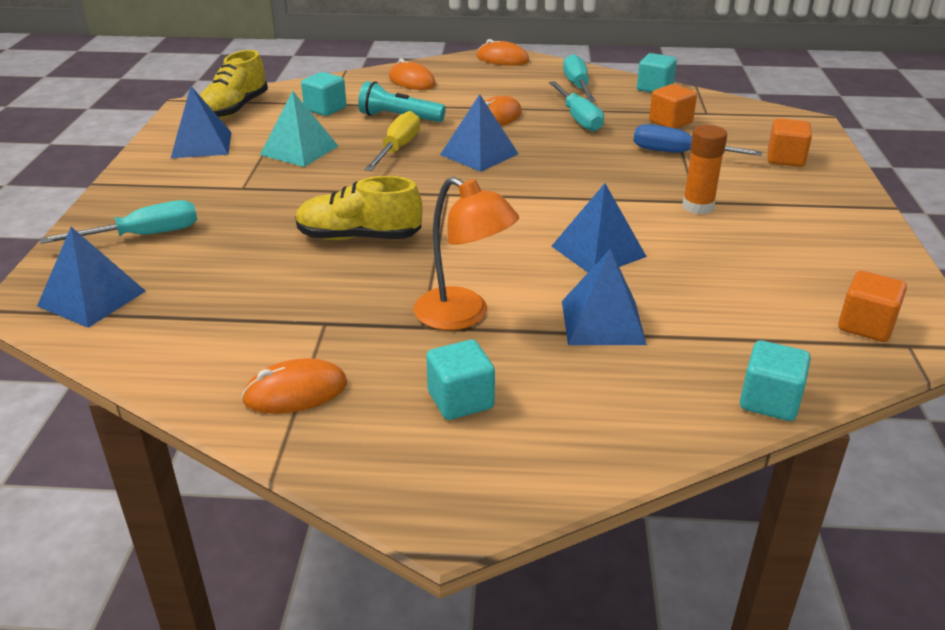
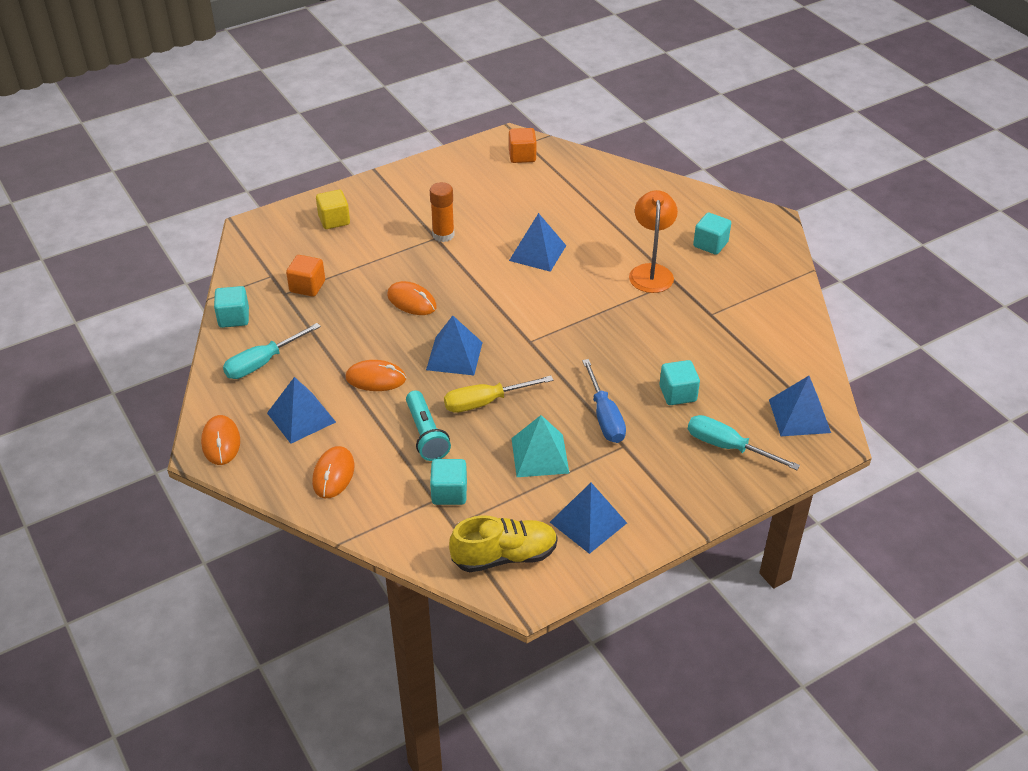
camera: 125 degrees left, 10 degrees up
(295, 392) = (765, 293): orange mouse -> orange mouse (411, 301)
(359, 237) = (623, 349): yellow shoe -> none
(578, 118) = (339, 334): turquoise screwdriver -> none
(602, 322) = (605, 228): blue pyramid -> blue pyramid (301, 417)
(678, 154) = (366, 265): blue screwdriver -> blue screwdriver (605, 416)
(769, 401) = (612, 168): turquoise cube -> turquoise cube (677, 394)
(785, 159) = (334, 220): orange cube -> yellow cube

